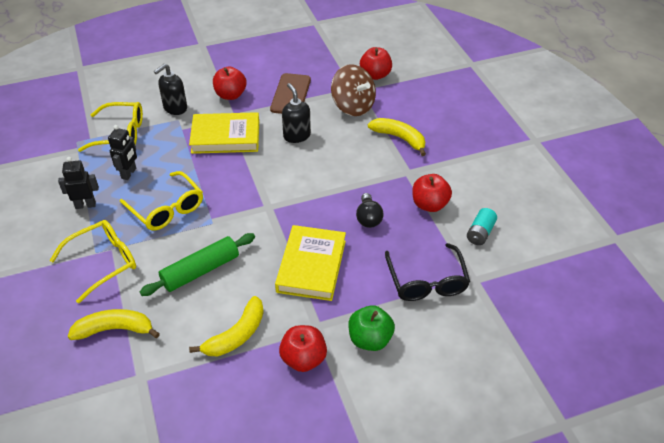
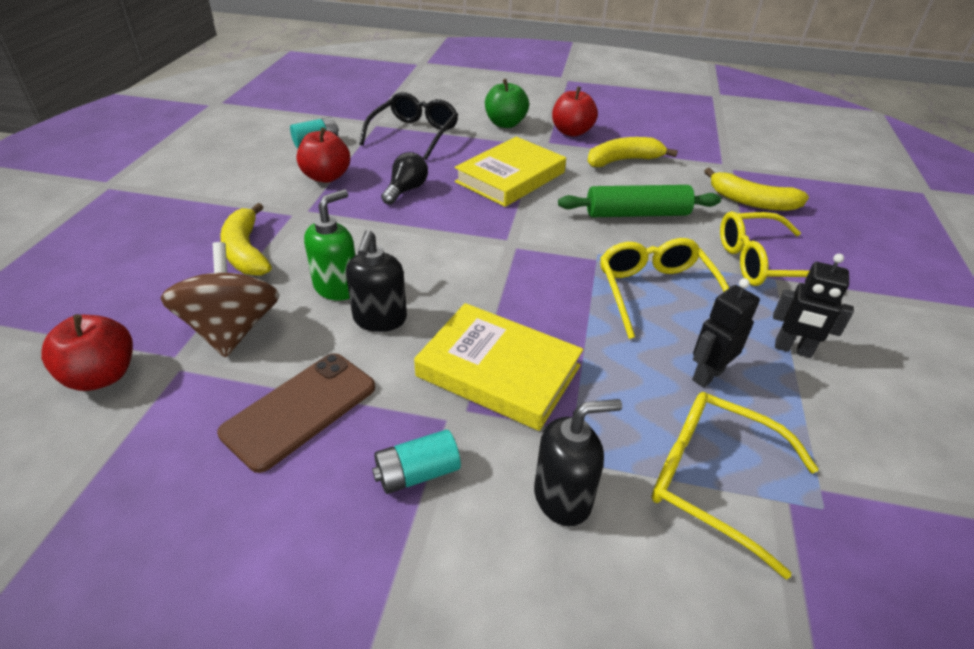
camera: 150 degrees left, 5 degrees down
(230, 95) = (417, 473): red apple -> turquoise battery
(333, 141) = (337, 287): none -> green soap dispenser

